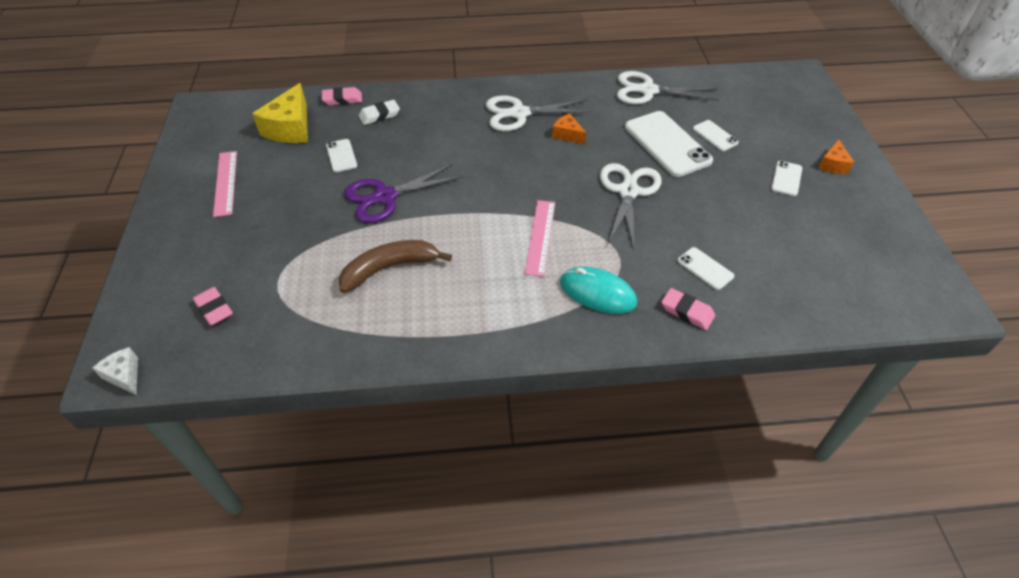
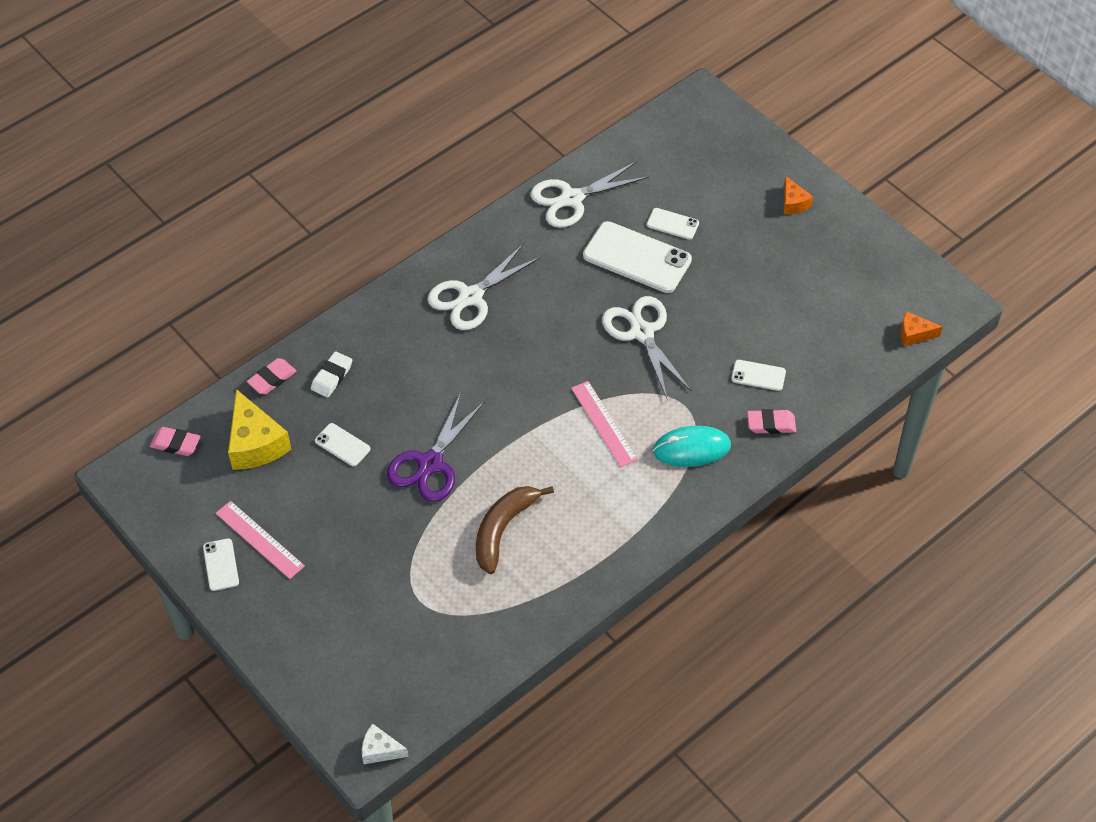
camera: 35 degrees left, 5 degrees up
(214, 309) = (391, 655): pink eraser -> pink eraser (175, 444)
(567, 135) = (538, 298): orange cheese -> orange cheese (914, 334)
(786, 178) = (764, 241): white phone -> white phone (221, 565)

